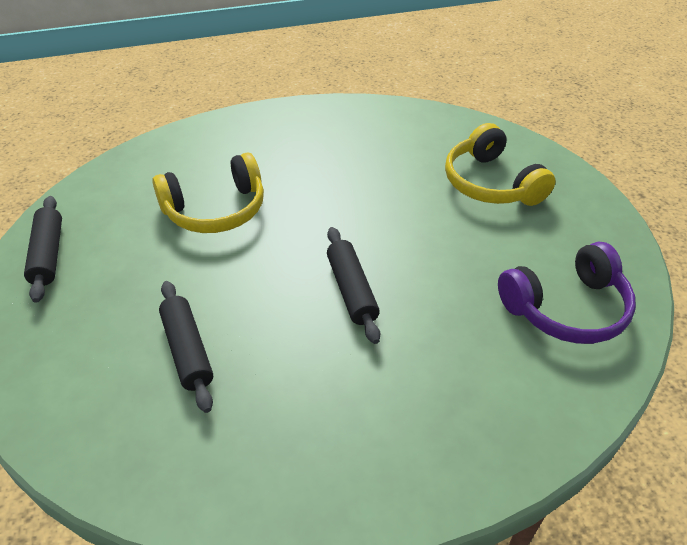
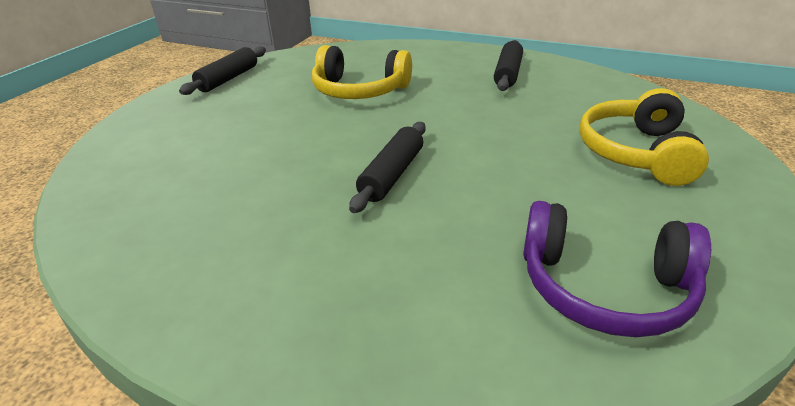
camera: 40 degrees right, 10 degrees down
(187, 350) = (226, 158): black rolling pin -> black rolling pin (508, 74)

